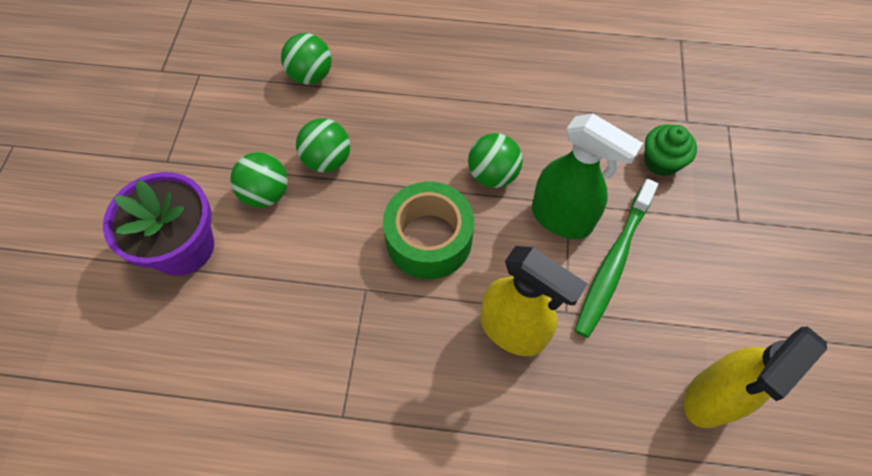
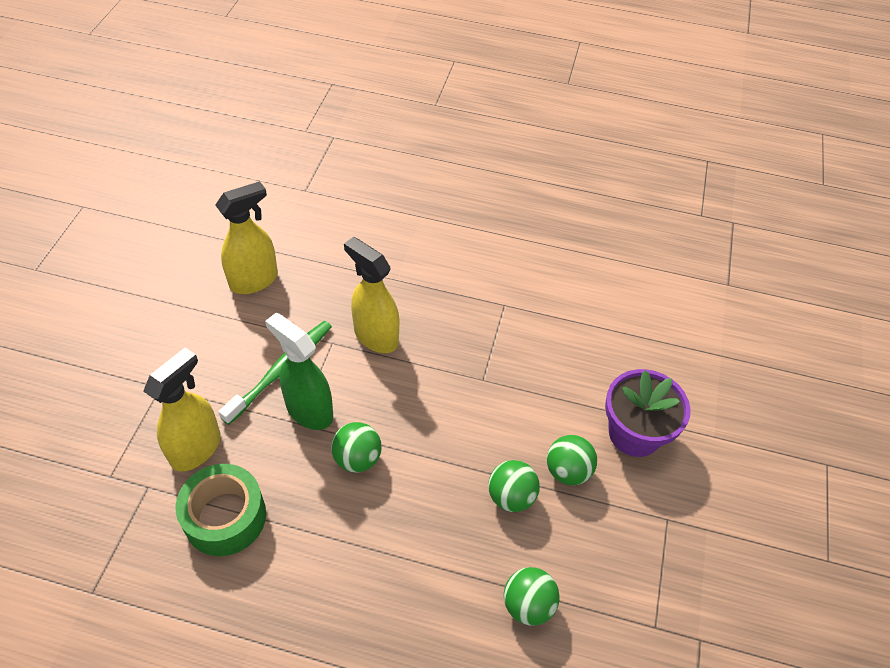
camera: 175 degrees left, 10 degrees down
(429, 239) = (426, 410): green tape -> green tape (225, 517)
(661, 161) = (196, 448): green cupcake -> yellow spray bottle

